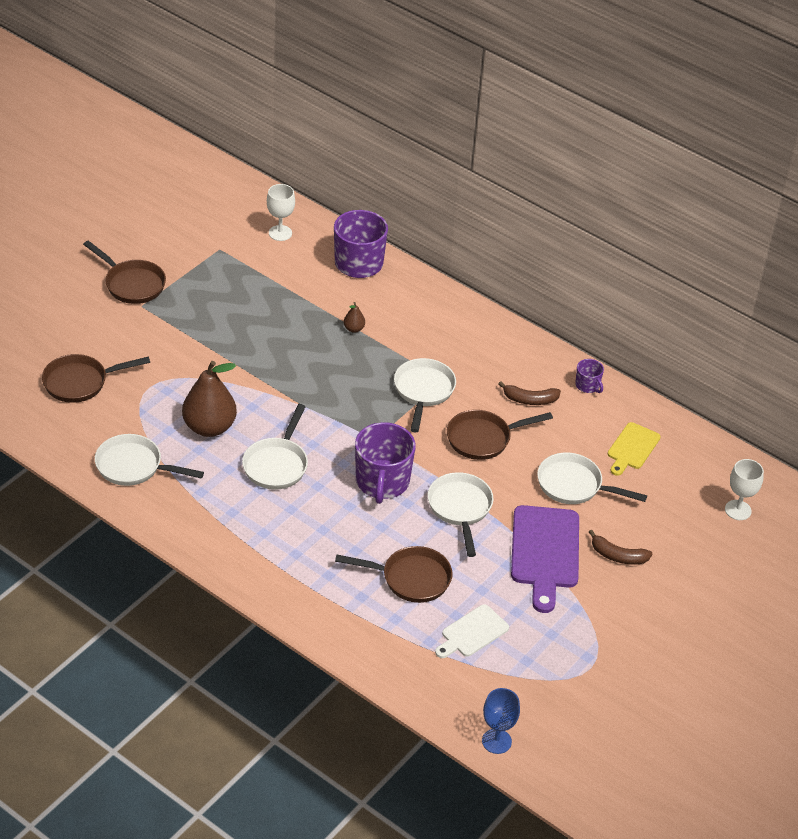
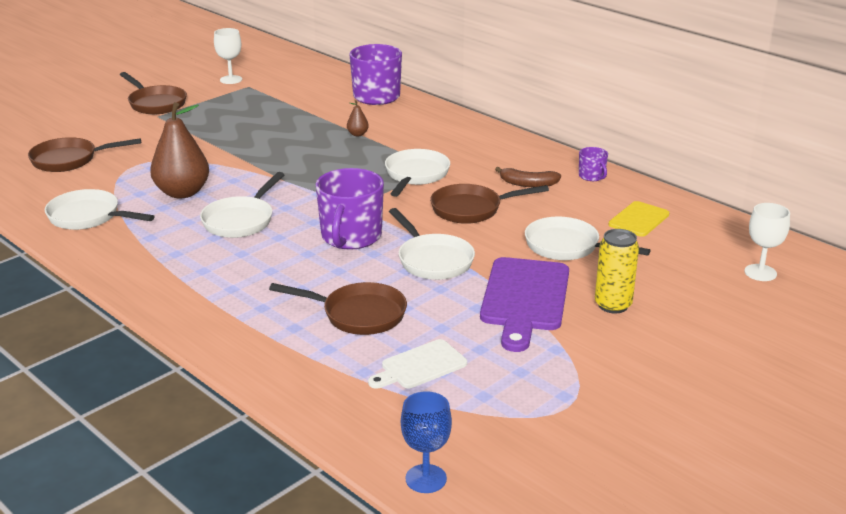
camera: 10 degrees right, 15 degrees down
(280, 233) = (309, 79): white goblet -> white goblet (231, 80)
(460, 509) = (432, 260): white pan -> white pan turned 150 degrees clockwise
(618, 556) = (613, 305): brown banana -> yellow can

